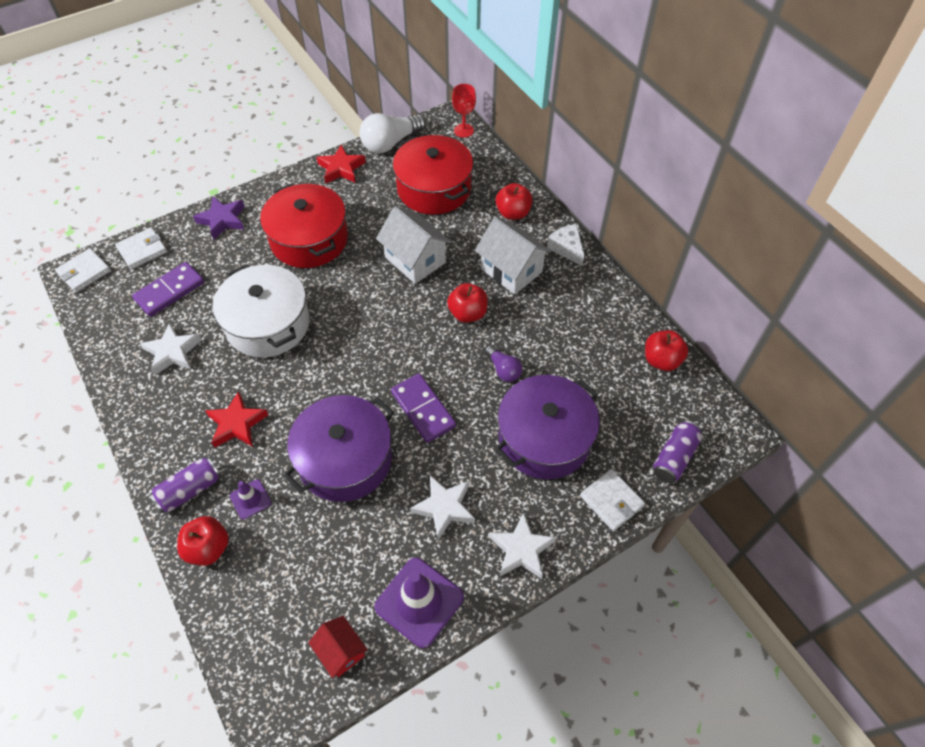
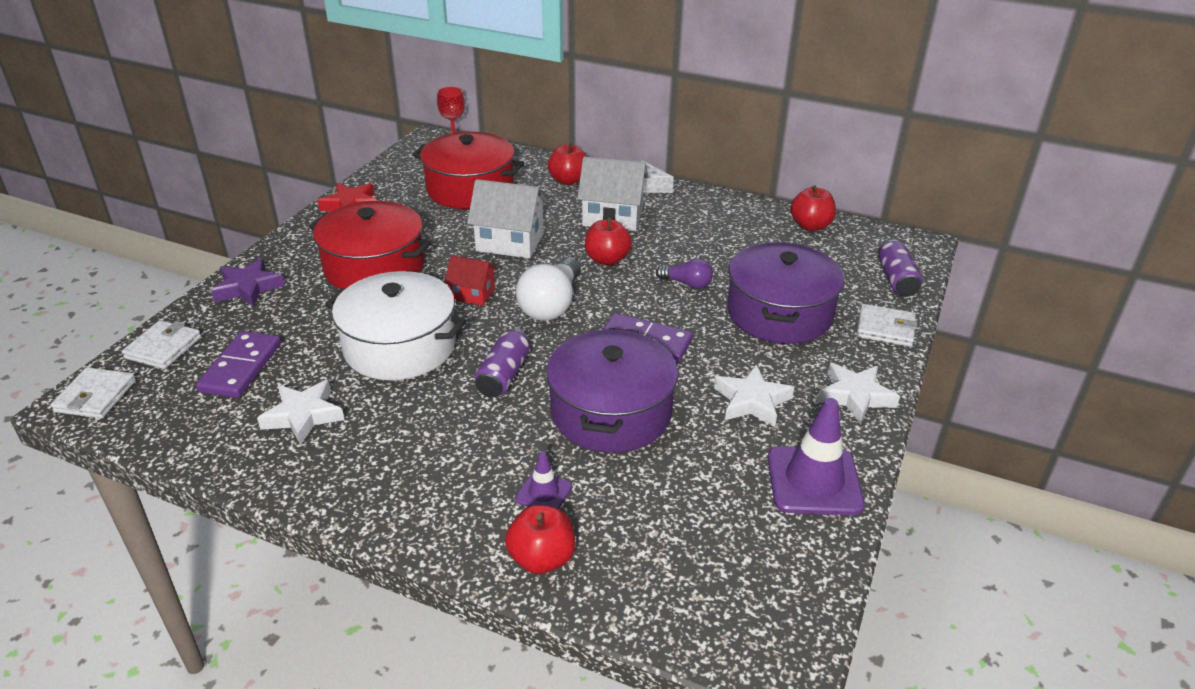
camera: 35 degrees left, 20 degrees down
(189, 490) = (460, 521): purple can -> purple can (503, 375)
(237, 424) = (455, 440): red star -> none
(341, 651) = (787, 562): red house -> red house (472, 294)
(390, 143) = (386, 172): white light bulb -> white light bulb (551, 305)

